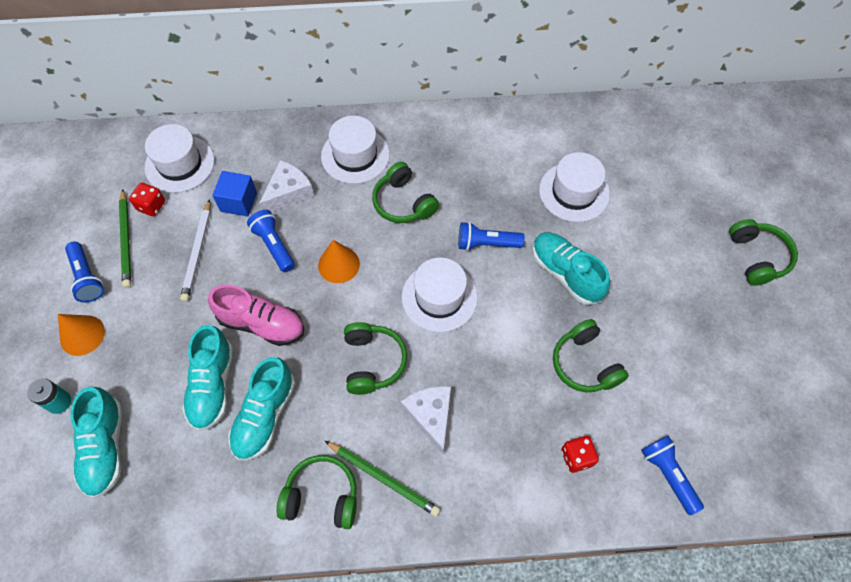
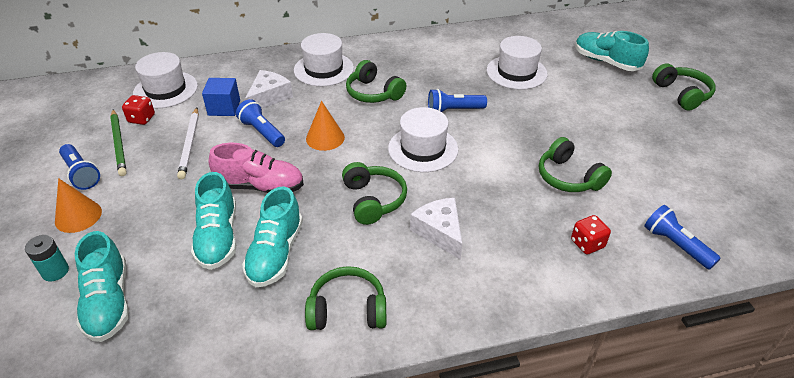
camera: 10 degrees left, 20 degrees down
(383, 478) = (407, 286): green pencil -> none
(566, 273) = (528, 121): turquoise shoe -> turquoise shoe (606, 62)

